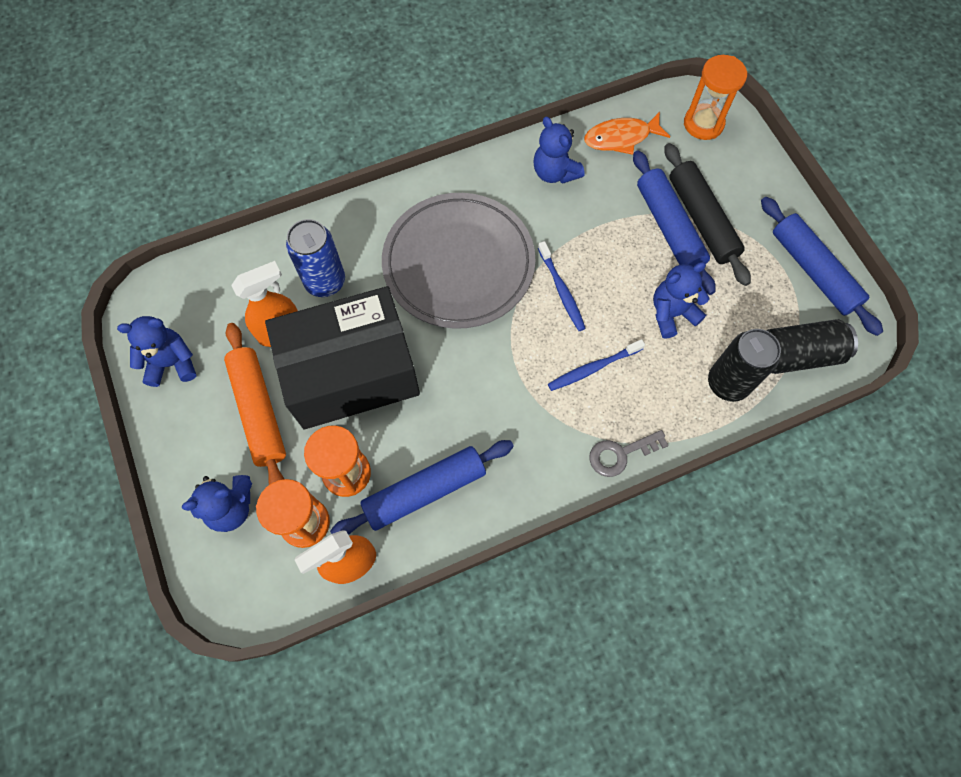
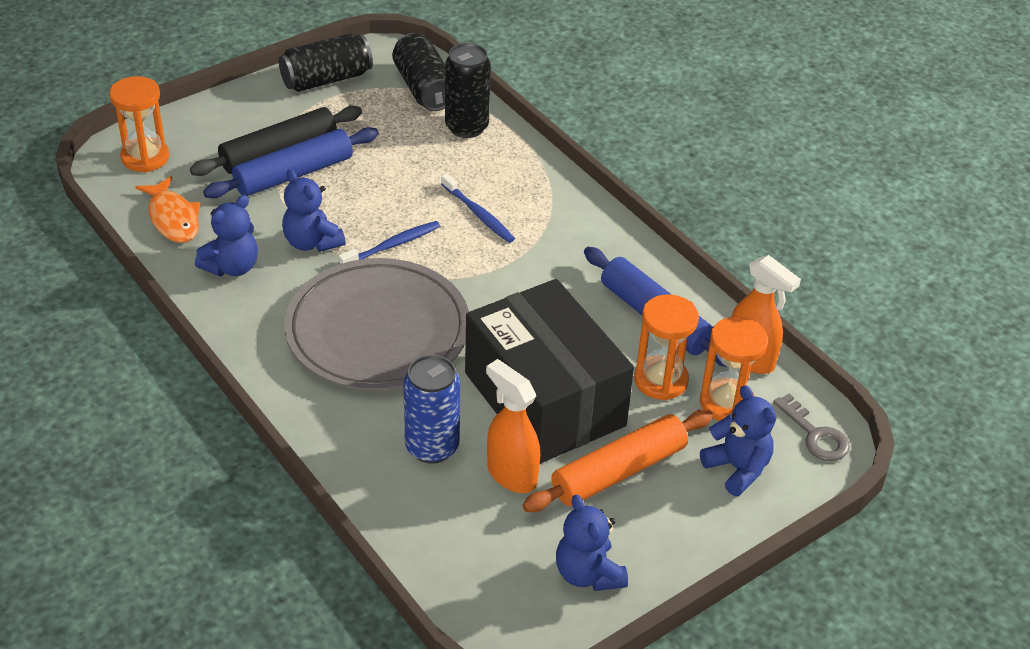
camera: 105 degrees left, 25 degrees down
(620, 454) = (564, 189): grey key -> grey key (815, 435)
(672, 313) = (400, 166): blue teddy bear -> blue teddy bear (312, 242)
(813, 271) = (326, 79): blue rolling pin -> black can

